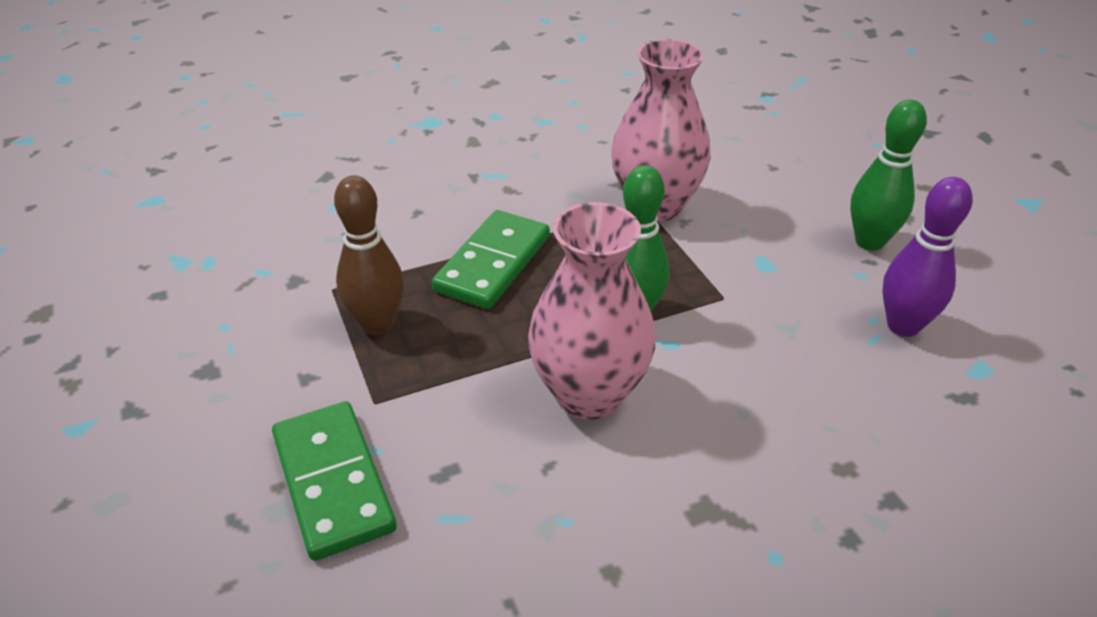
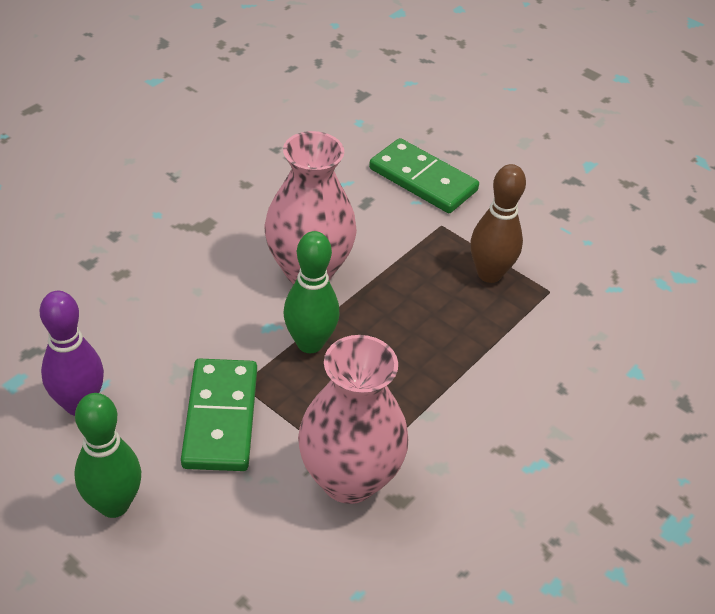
camera: 150 degrees right, 5 degrees up
(492, 263) = (451, 354): green domino -> green domino (221, 418)

